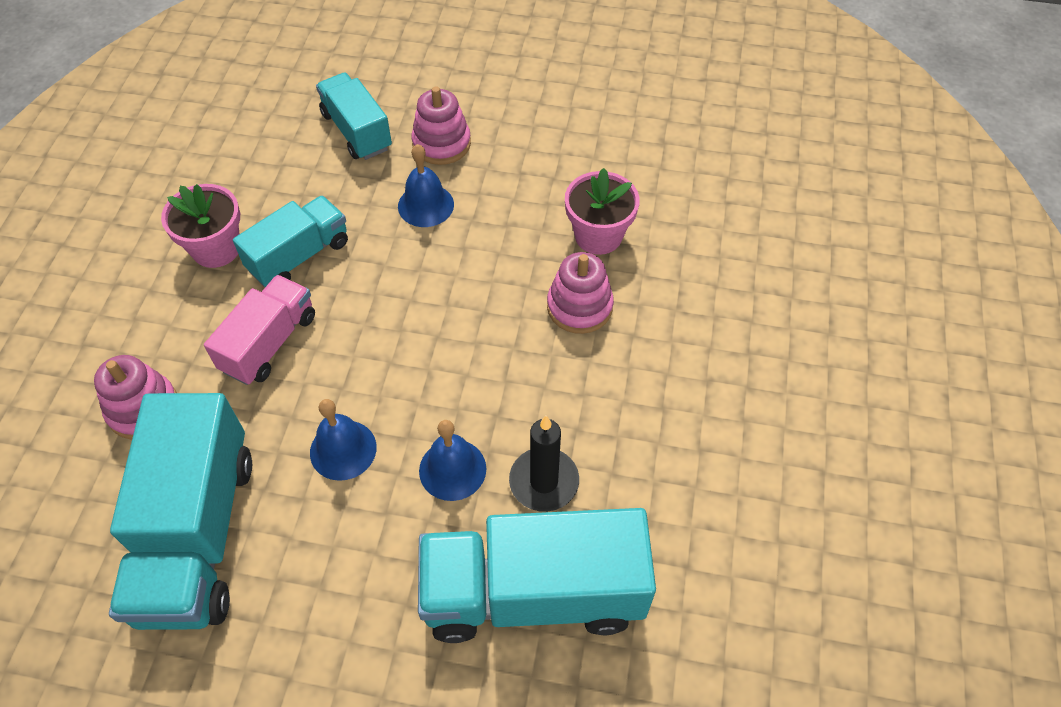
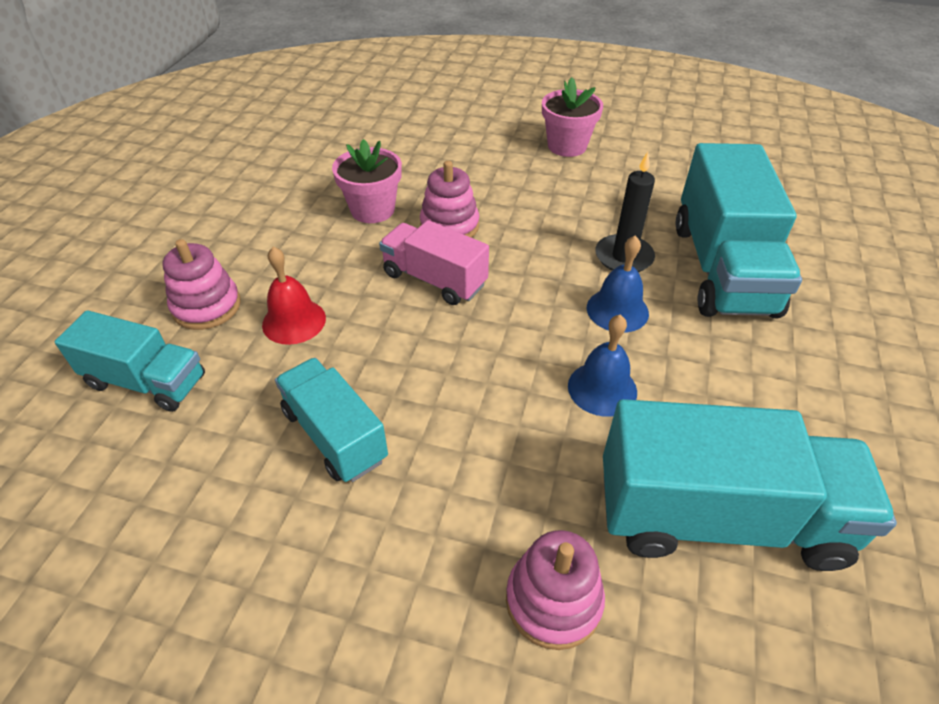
camera: 85 degrees left, 10 degrees down
(216, 248) = (295, 532): pink flower pot -> pink flower pot (567, 146)
(269, 343) = (462, 460): pink truck -> pink truck (434, 279)
(357, 131) = (146, 381): turquoise truck -> turquoise truck turned 135 degrees counterclockwise
(425, 205) = (294, 321): blue bell -> red bell

